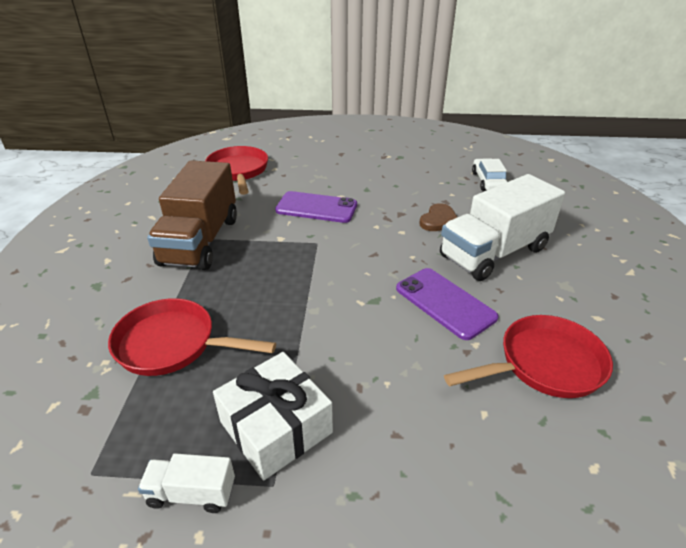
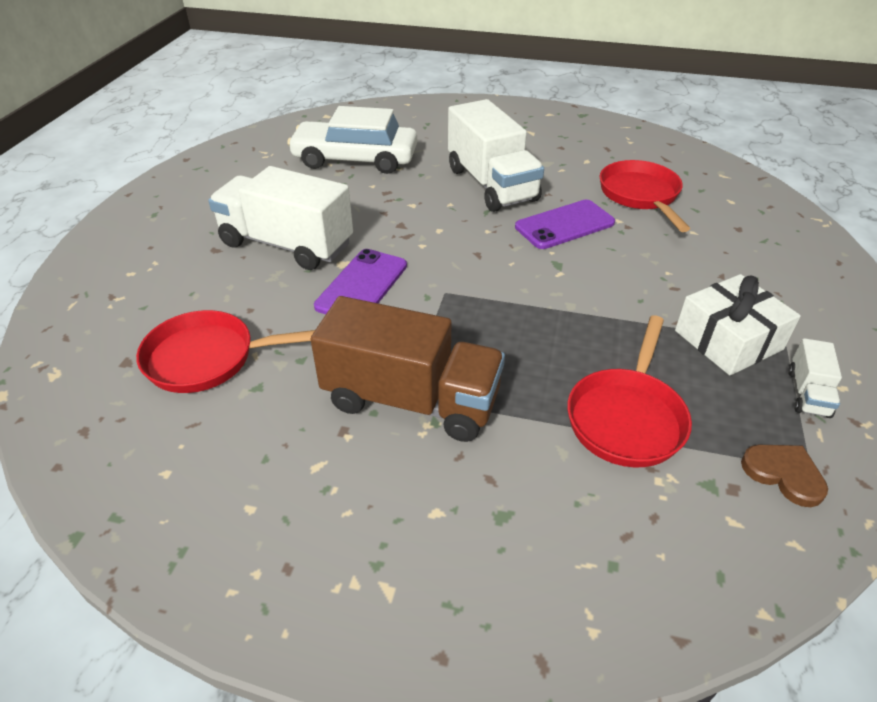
camera: 80 degrees left, 5 degrees up
(355, 174) = (286, 244): none -> white truck
(439, 220) = (424, 203): brown heart -> brown heart (784, 474)
(488, 181) = (355, 159): white car -> white car, size x1.88

